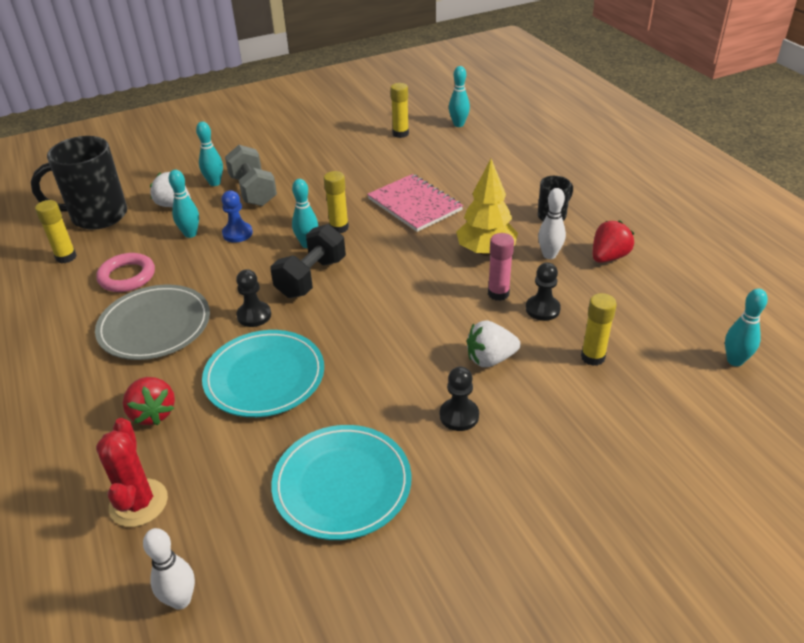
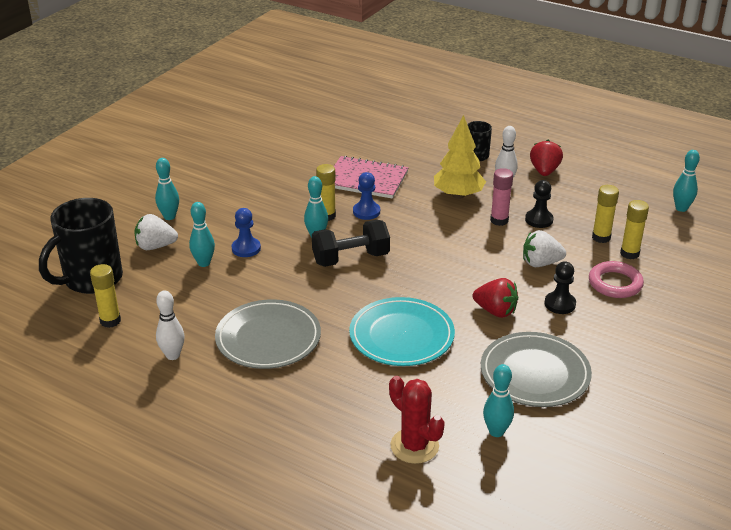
camera: 35 degrees left, 5 degrees down
(127, 276) = (192, 314): pink ring -> pink ring (615, 283)
(153, 413) = (349, 392): red strawberry -> red strawberry (495, 311)
(181, 600) = (514, 479): white bowling pin -> white bowling pin (173, 355)
(253, 191) = (215, 212): grey dumbbell -> none
(254, 315) = (340, 300): black pawn -> none
(311, 277) = (351, 258): black dumbbell -> black dumbbell turned 75 degrees clockwise
(342, 484) = (535, 373): turquoise plate -> grey plate
(378, 236) = (366, 212): none -> blue pawn
(400, 134) = (286, 128): yellow glue stick -> yellow glue stick (629, 253)
(458, 124) = (327, 107): turquoise bowling pin -> turquoise bowling pin (496, 431)
(490, 359) = (540, 263): white strawberry -> white strawberry turned 45 degrees clockwise

